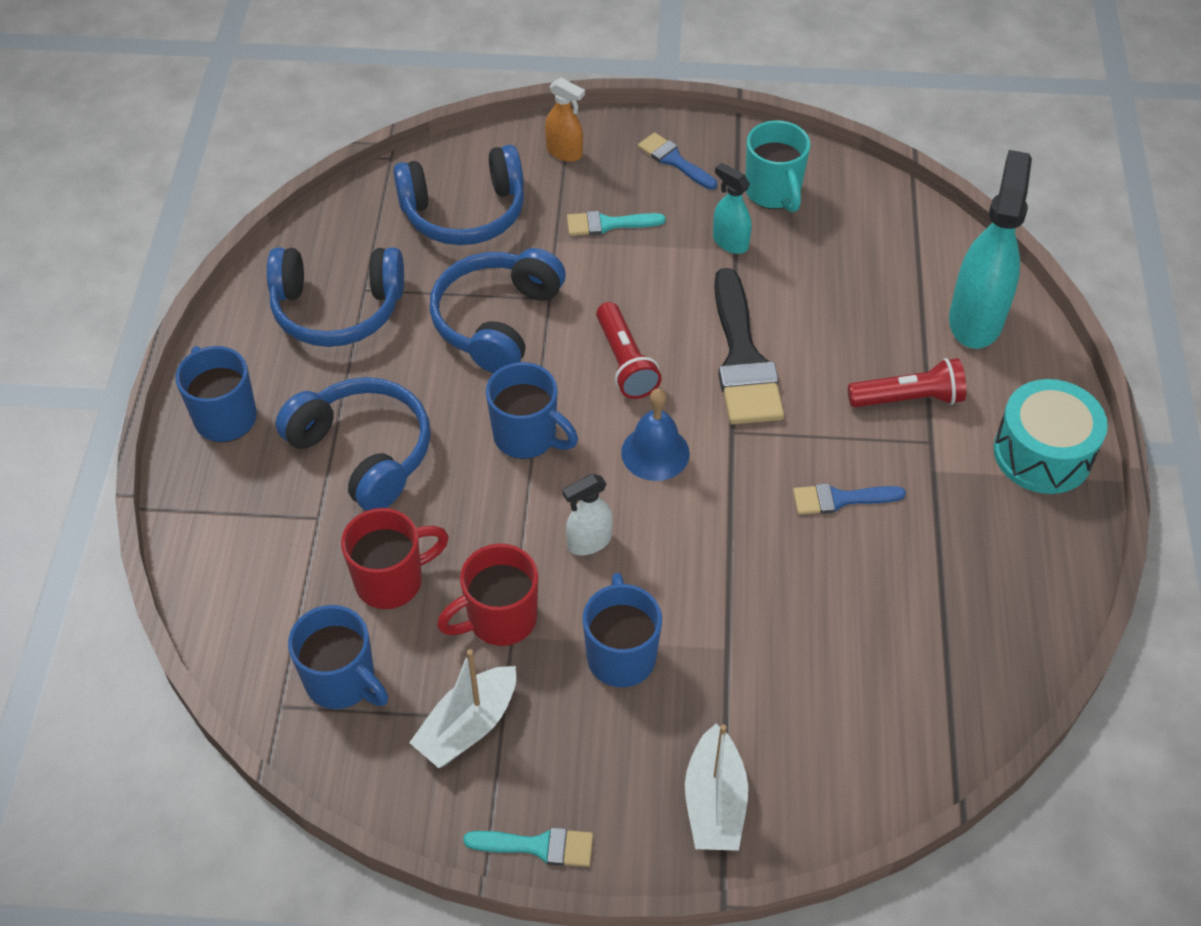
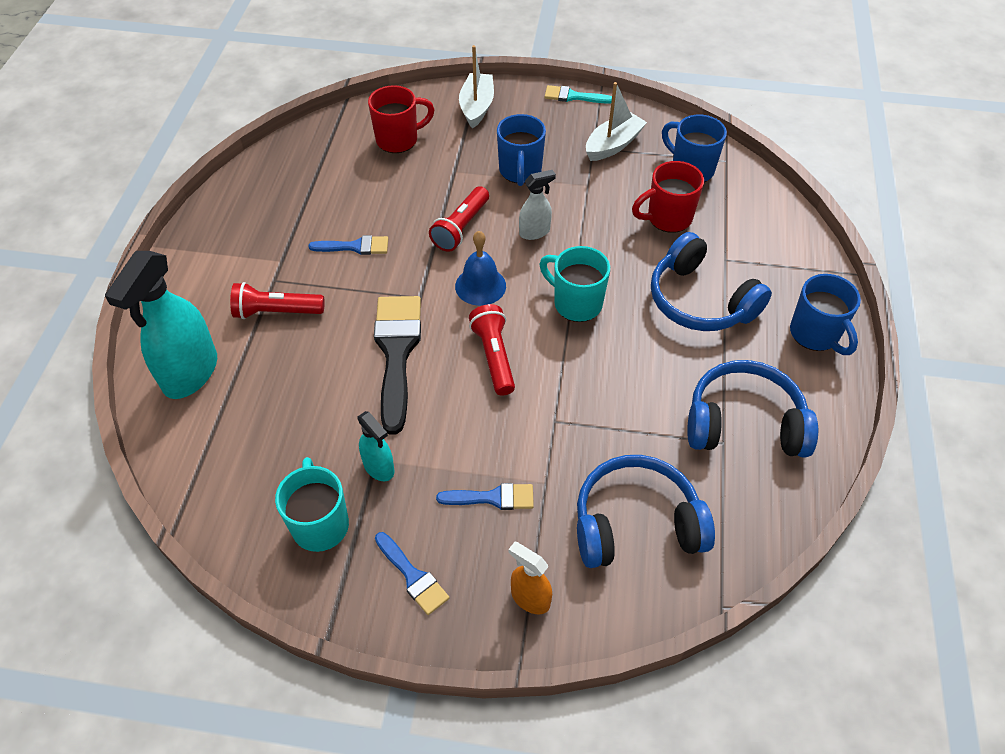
camera: 175 degrees left, 0 degrees up
(497, 321) = (601, 401): blue headphones -> none
(500, 619) = (595, 193): red mug -> red mug (398, 140)
(527, 437) = (576, 303): blue mug -> turquoise mug
(608, 224) = (492, 498): turquoise brush -> blue brush
(697, 541) = (461, 228): none -> red flashlight
(1042, 453) = (197, 266): turquoise drum -> none

